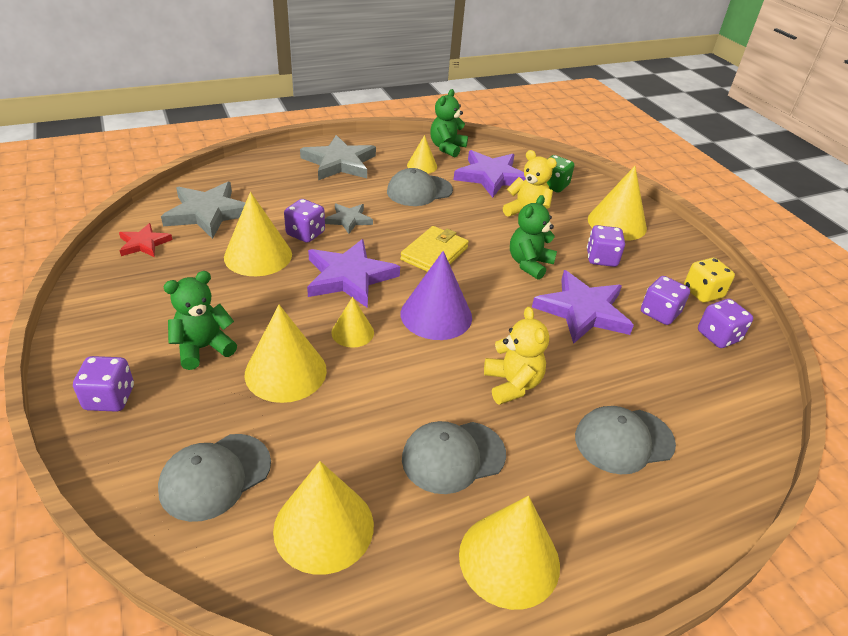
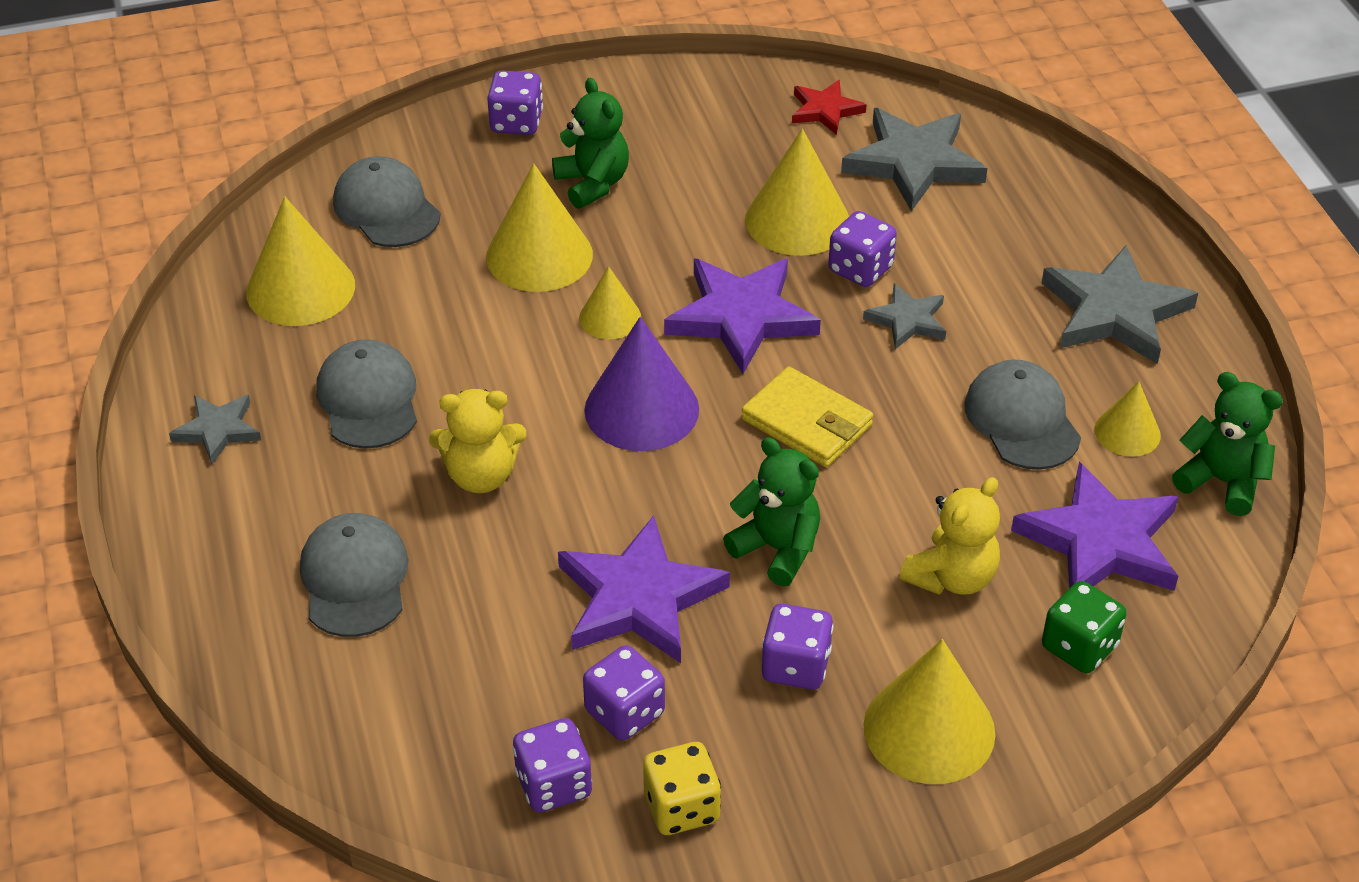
camera: 100 degrees right, 5 degrees up
(509, 559) = (218, 430): yellow cone -> grey star

